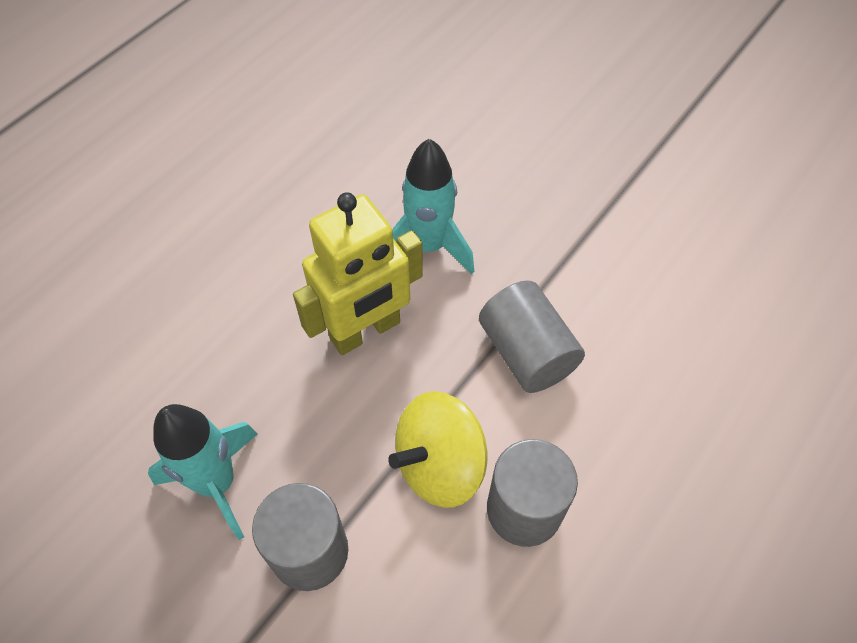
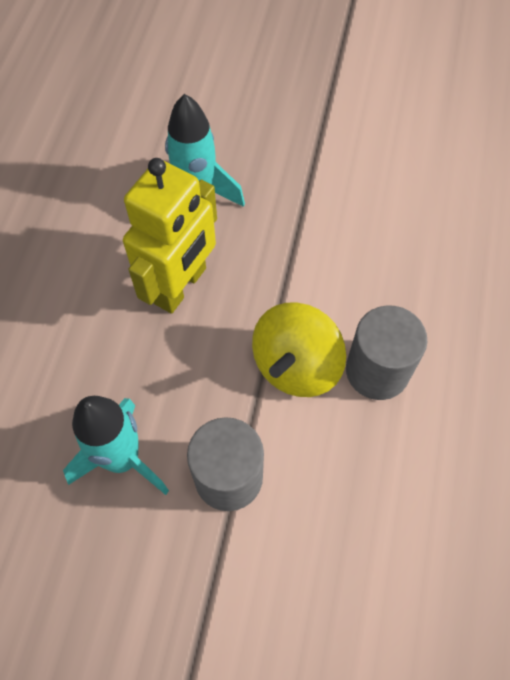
camera: 25 degrees left, 5 degrees up
(526, 353) = (319, 251): grey cylinder -> none

